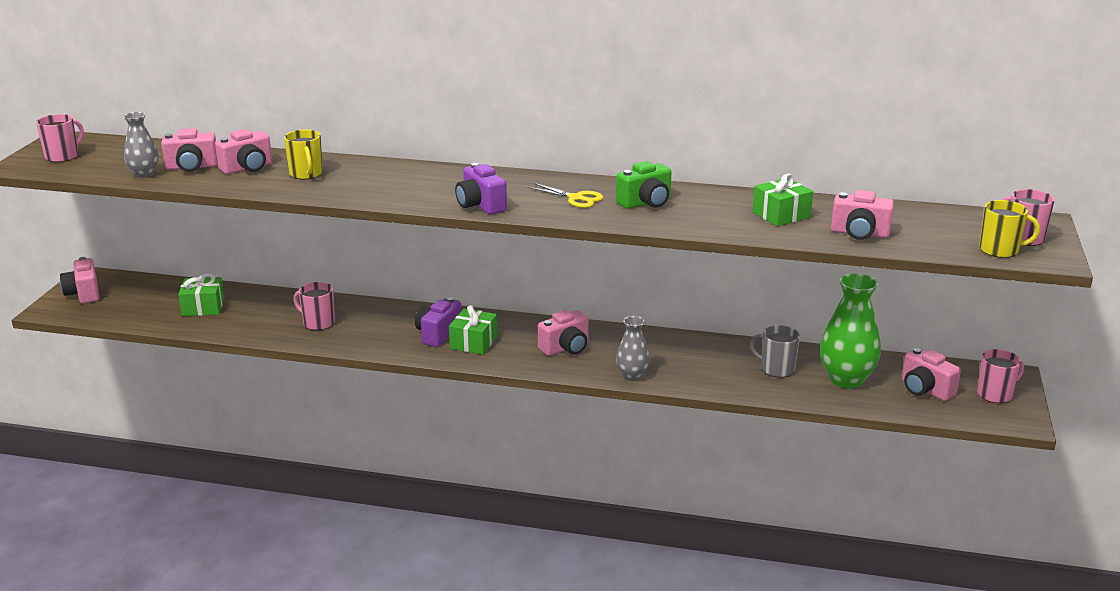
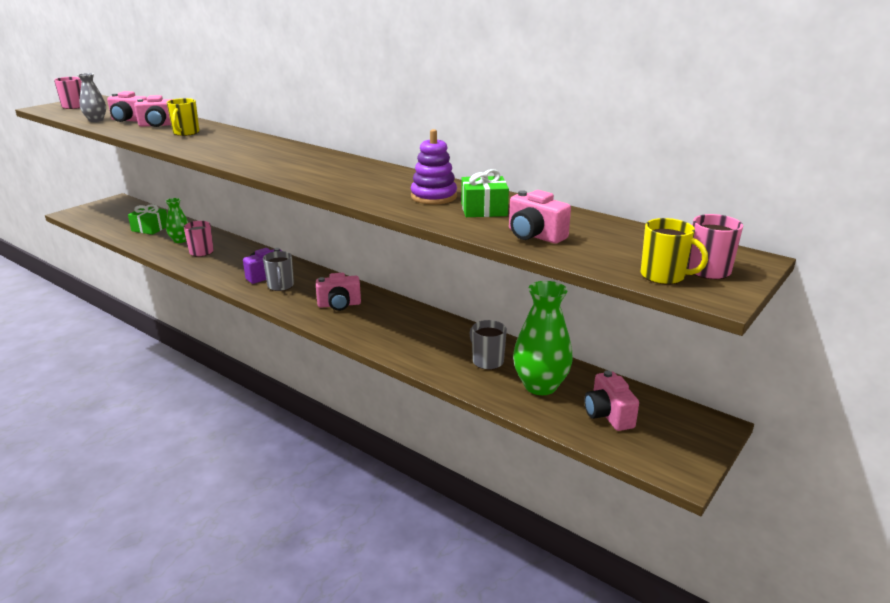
camera: 25 degrees right, 0 degrees up
(84, 293) = (100, 208): pink camera -> none
(269, 314) = (180, 240): none -> green vase
(473, 342) = (280, 286): green gift -> grey mug
(480, 205) = (259, 166): purple camera -> none
(576, 198) = (335, 172): yellow scissors -> none
(632, 376) = (362, 337): grey vase -> none
(646, 203) = (384, 183): green camera -> none
(716, 209) = (433, 197): none -> purple stacking toy
(995, 394) = (678, 439): pink mug -> none

